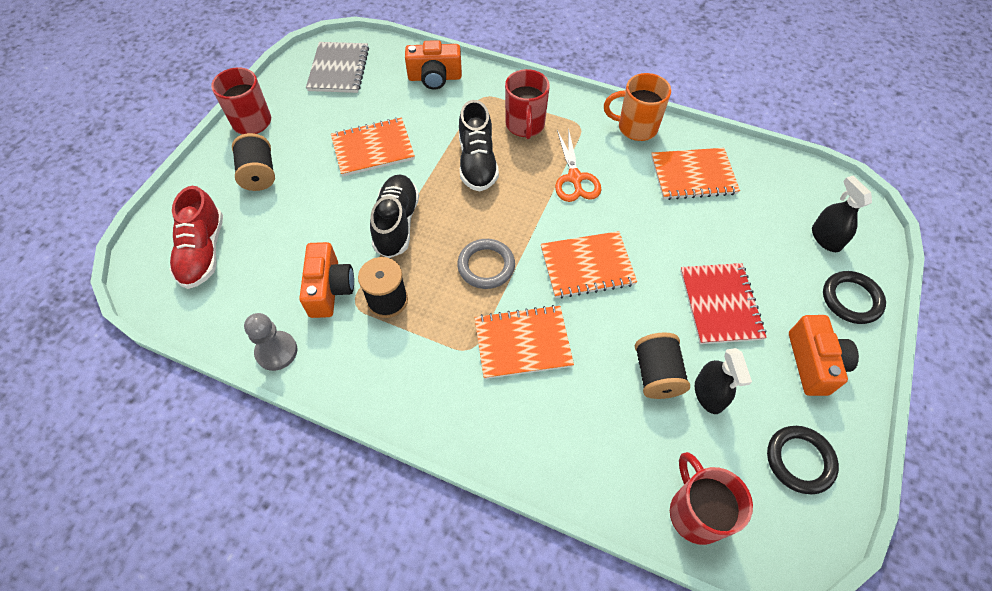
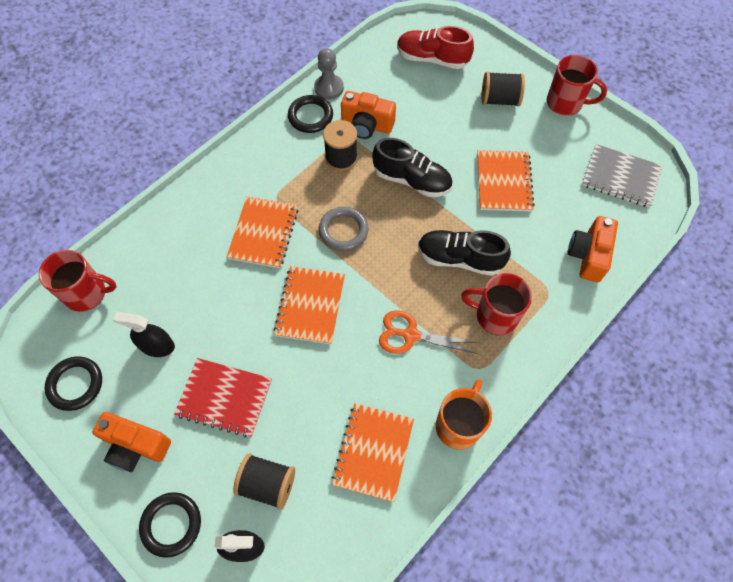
camera: 110 degrees right, 5 degrees up
(331, 356) = (310, 116): none -> black ring
(656, 374) = (192, 315): black spool -> black spool (267, 484)

